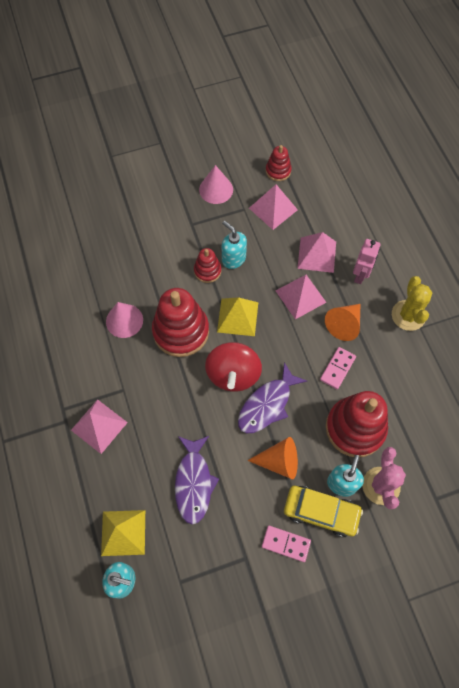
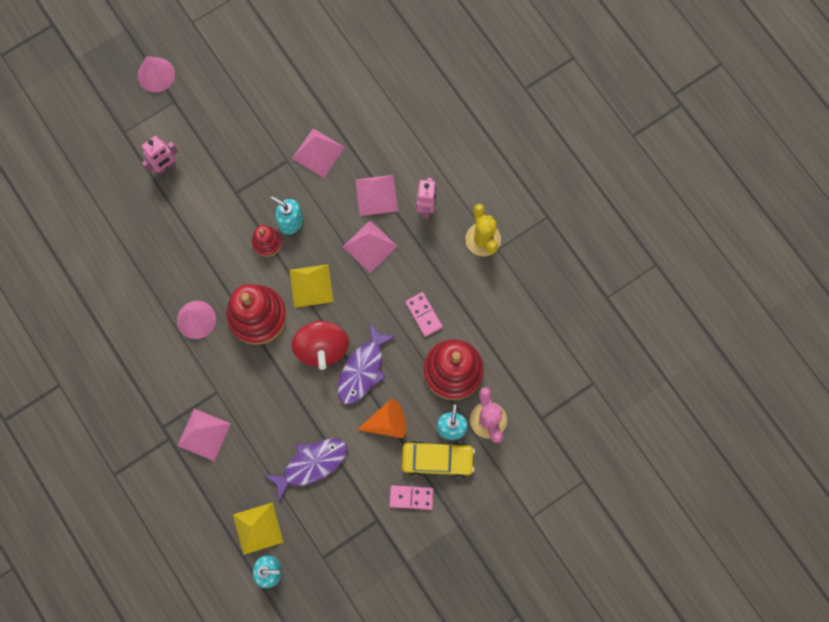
camera: 15 degrees left, 10 degrees up
(137, 189) = (165, 166): none -> pink robot
(194, 482) = (311, 464): purple fish -> purple fish turned 105 degrees counterclockwise
(216, 189) = (251, 145): pink cone -> pink cone (156, 75)
(278, 171) = (313, 105): red stacking toy -> none
(337, 368) = (424, 314): pink domino -> pink domino turned 45 degrees counterclockwise
(344, 324) = (420, 266): orange cone -> none

